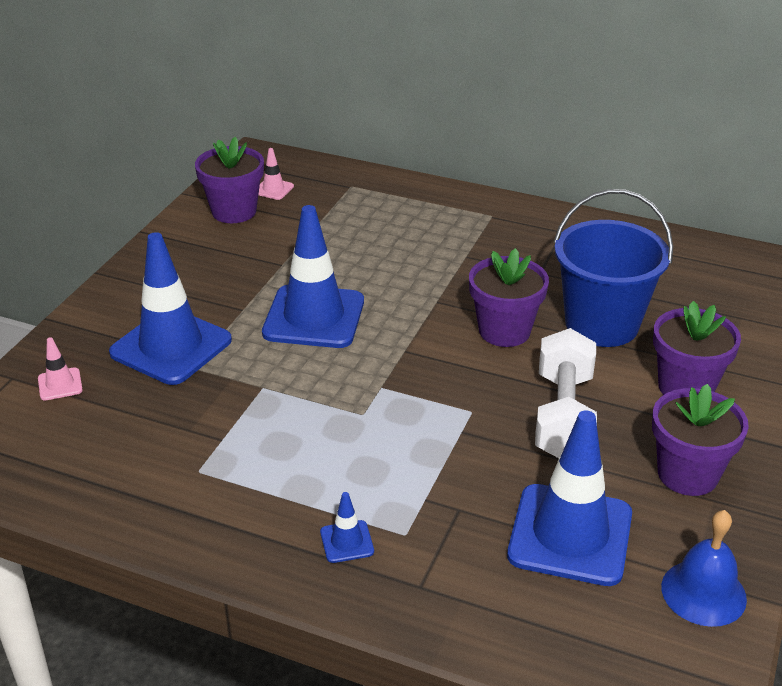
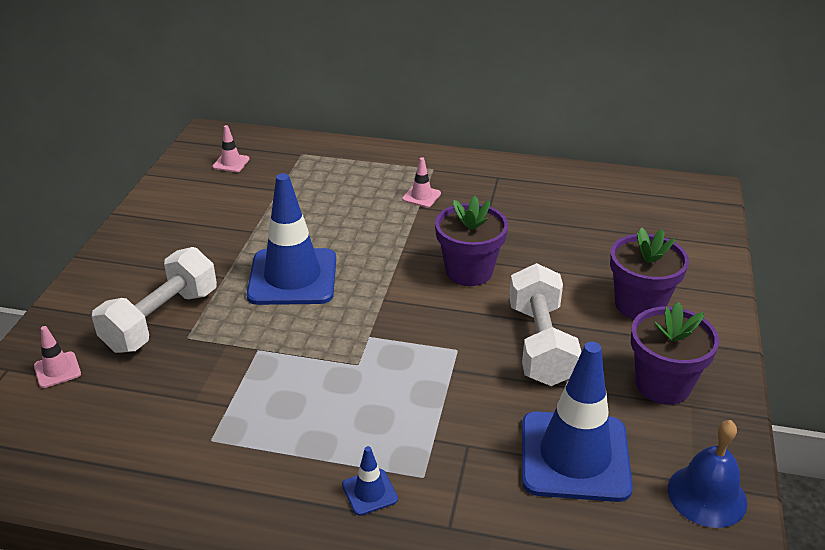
camera: 10 degrees left, 0 degrees up
(171, 346) = (161, 320): blue traffic cone -> white dumbbell
(234, 211) = (198, 186): purple flower pot -> none
(471, 245) = (421, 196): none -> pink traffic cone
(601, 324) = (552, 256): blue bucket -> none

